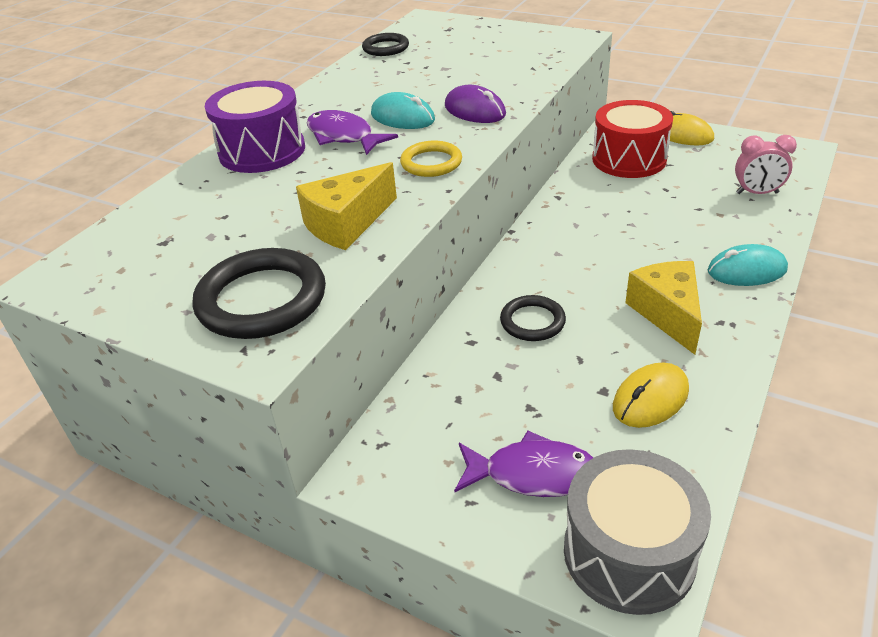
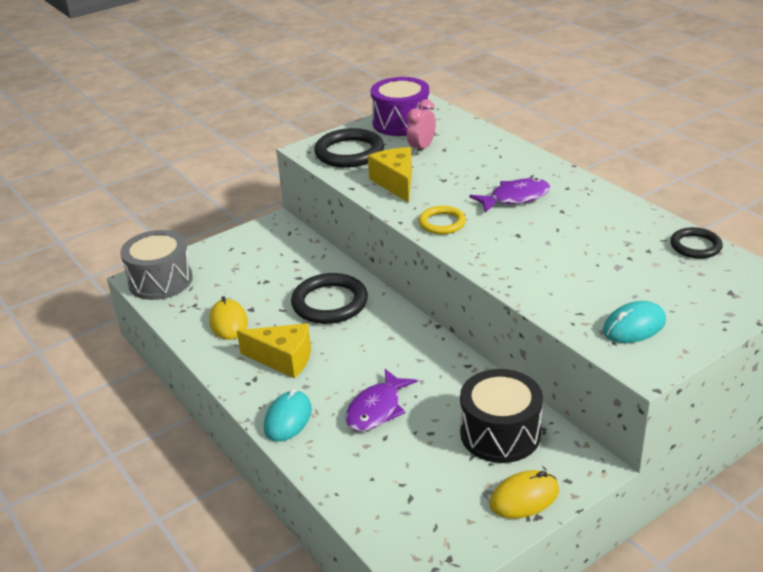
camera: 115 degrees right, 5 degrees down
(262, 151) = (520, 167): purple drum -> purple drum (401, 123)
(402, 117) = (527, 226): turquoise mouse -> turquoise mouse (634, 326)
(475, 110) = (511, 259): purple mouse -> none
(532, 321) = (329, 303): black ring -> black ring, size x1.69
(532, 474) = (226, 269): purple fish -> purple fish (377, 409)
(629, 159) = (500, 433): red drum -> black drum
(757, 193) = (376, 487): pink clock -> pink clock (421, 148)

